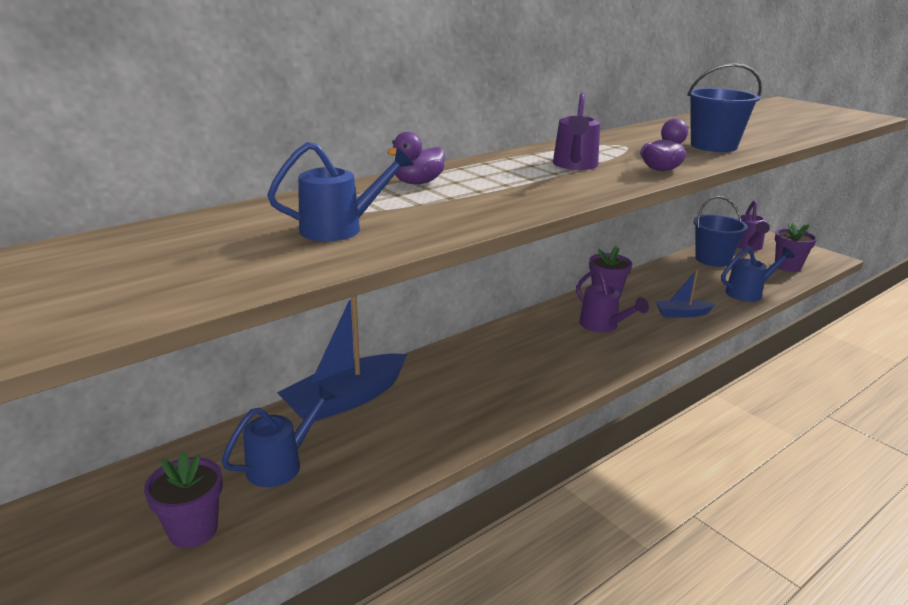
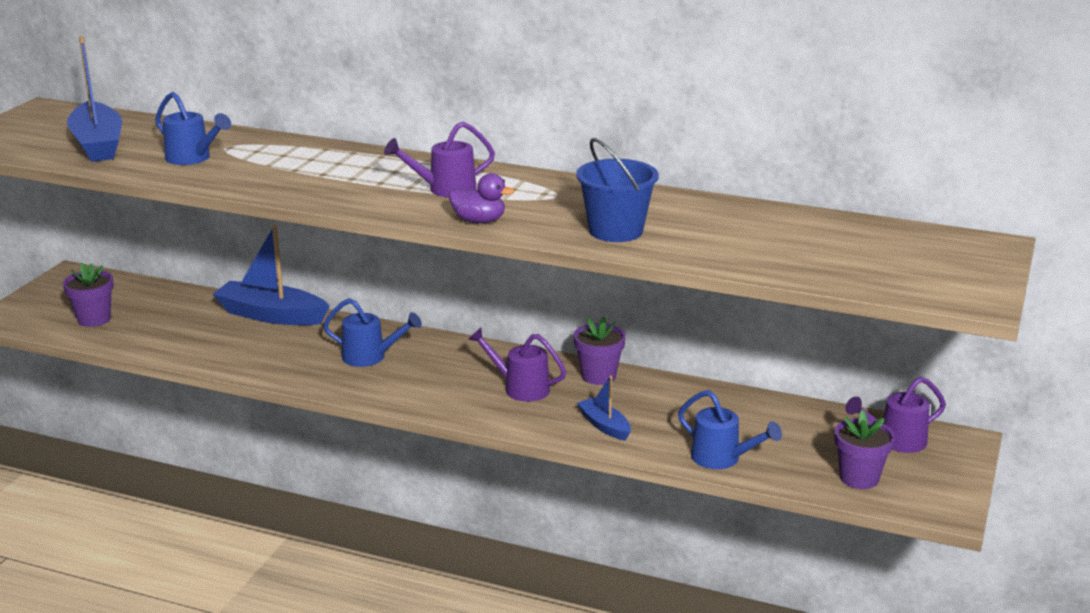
camera: 60 degrees right, 0 degrees up
(188, 265) = (98, 144): none -> blue boat
(281, 464) = (175, 321): blue watering can -> blue watering can (370, 357)
(418, 183) = (320, 153): purple duck -> none
(603, 326) = (520, 388): purple watering can -> purple watering can turned 90 degrees clockwise
(712, 259) = (805, 422): blue bucket -> none

